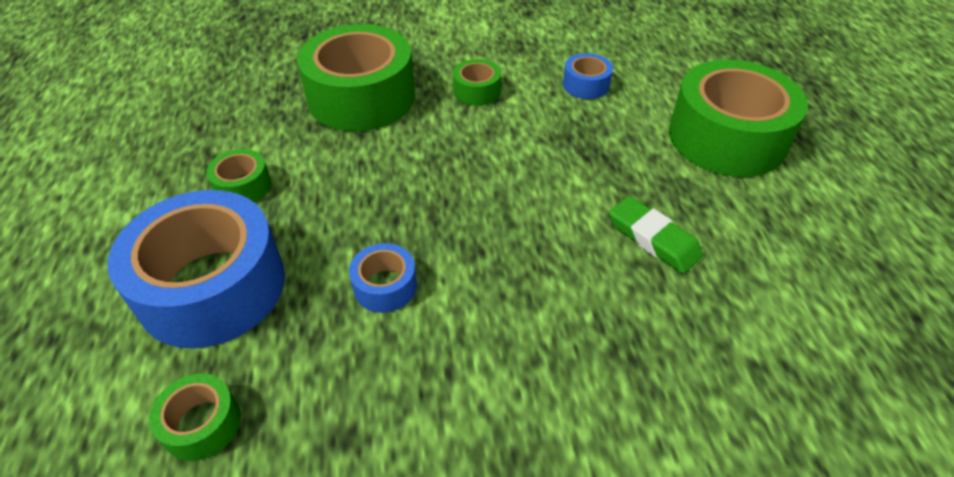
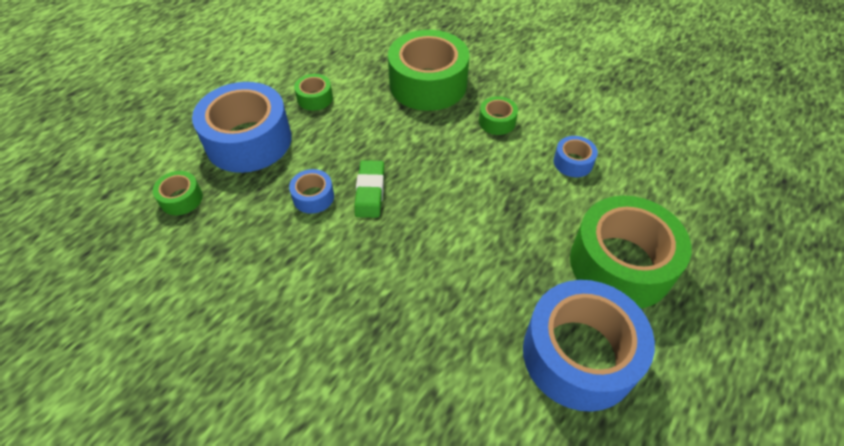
camera: 45 degrees right, 5 degrees up
(653, 239) = (476, 283): green eraser -> green eraser (370, 192)
(799, 229) = (579, 355): none -> blue tape

